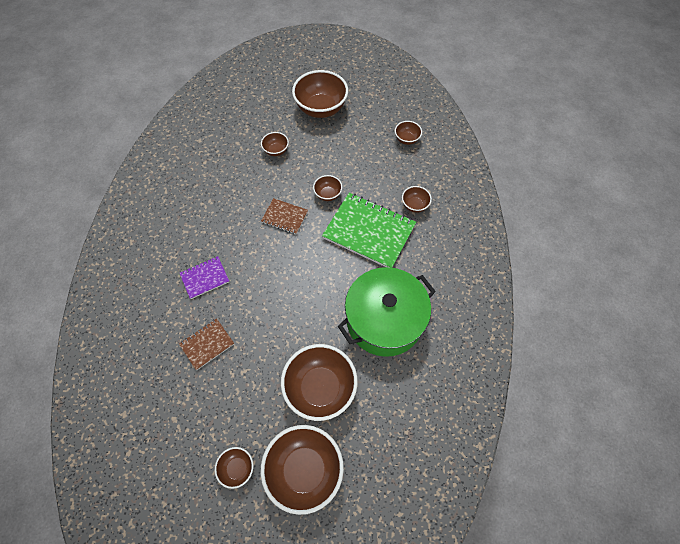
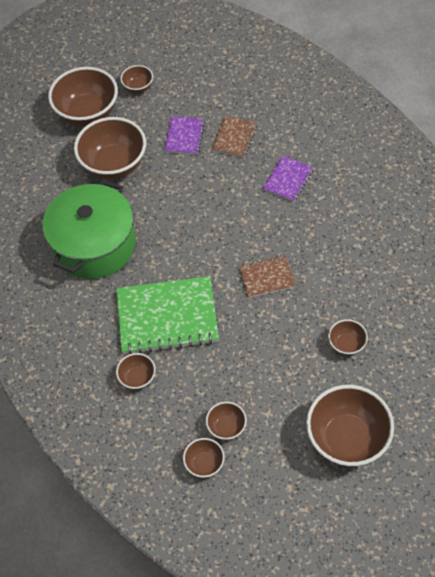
camera: 150 degrees right, 5 degrees down
(243, 375) = (184, 136): none -> purple notebook
(328, 194) = (243, 330): brown bowl -> brown bowl (226, 427)

